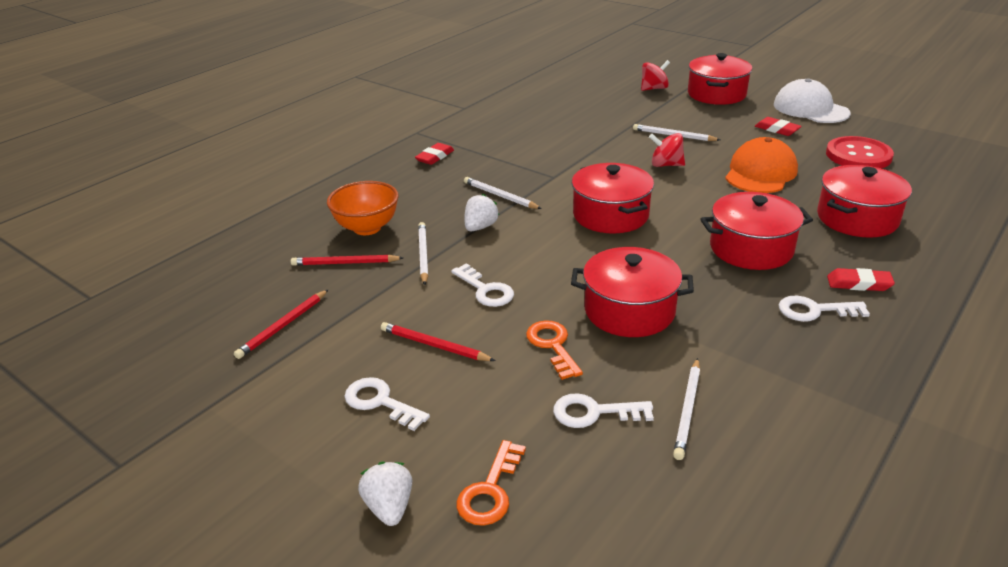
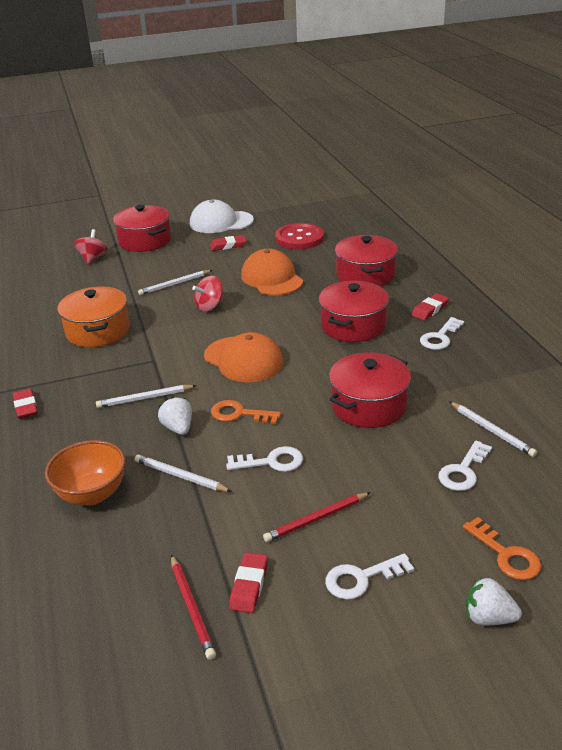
camera: 55 degrees left, 0 degrees up
(326, 343) = (249, 585): none -> red eraser
(345, 263) = (135, 529): red pencil -> none
(553, 346) = (375, 458): orange key -> orange key (239, 414)
(559, 137) = (98, 331): none -> orange pot
(610, 215) = (243, 359): red pot -> orange cap

